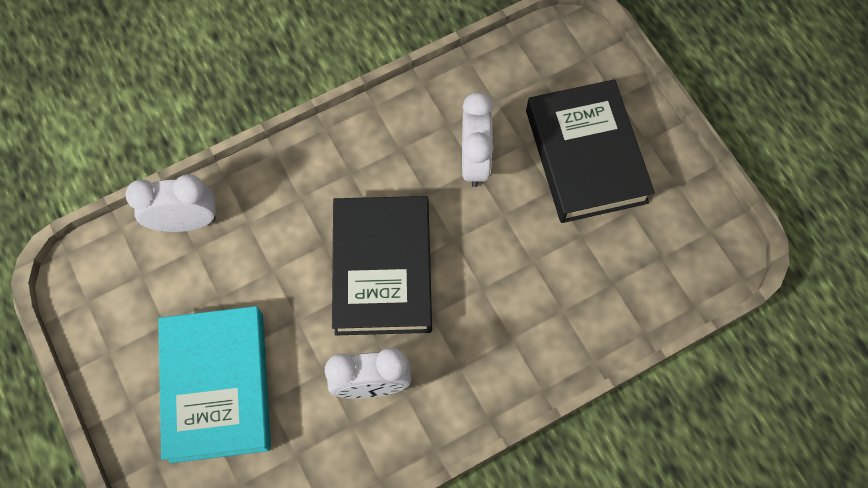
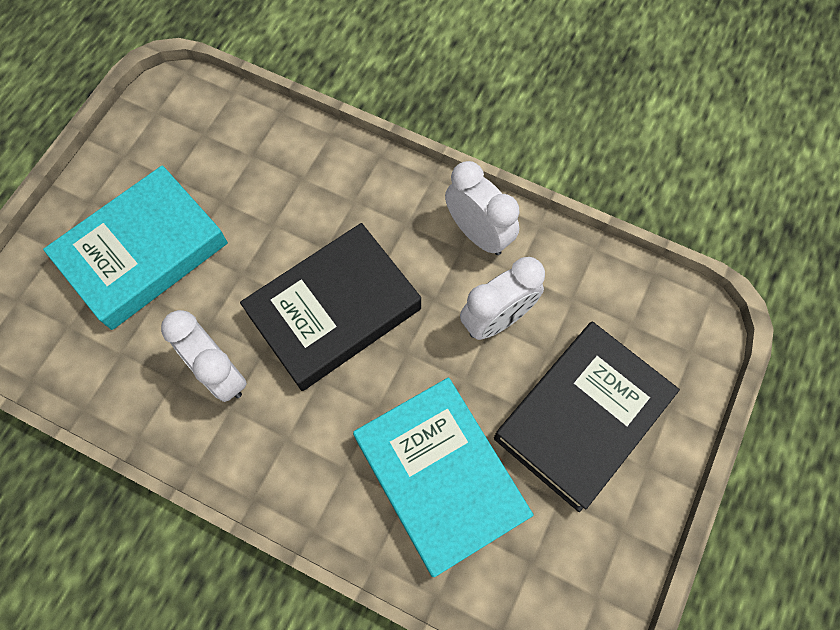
camera: 55 degrees right, 0 degrees up
(186, 222) = (269, 133): white clock -> white clock (478, 234)
(563, 276) = (440, 477): none -> turquoise book

